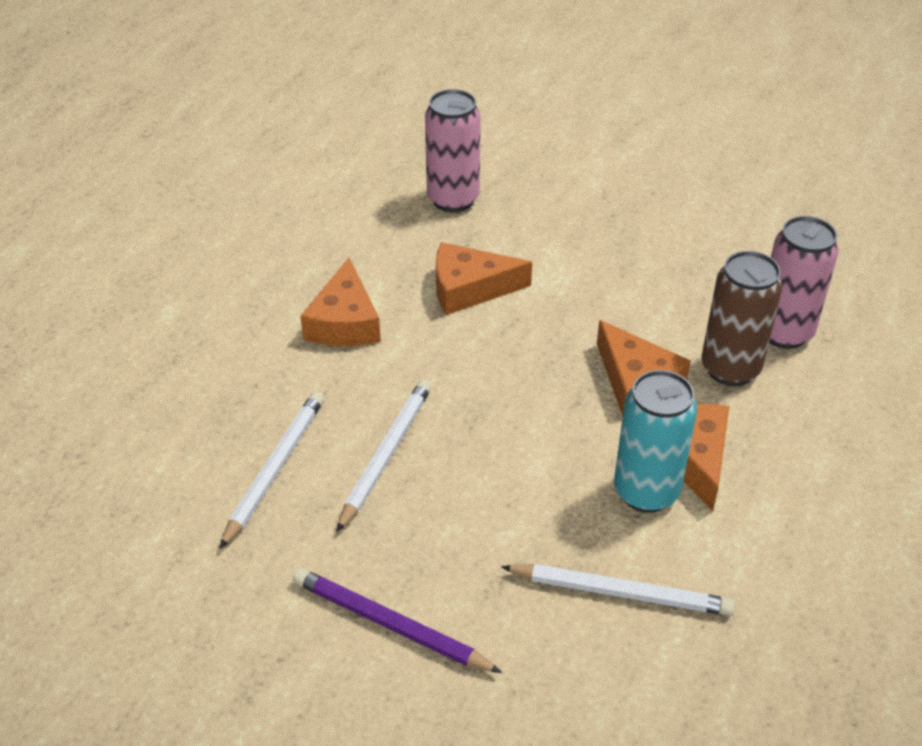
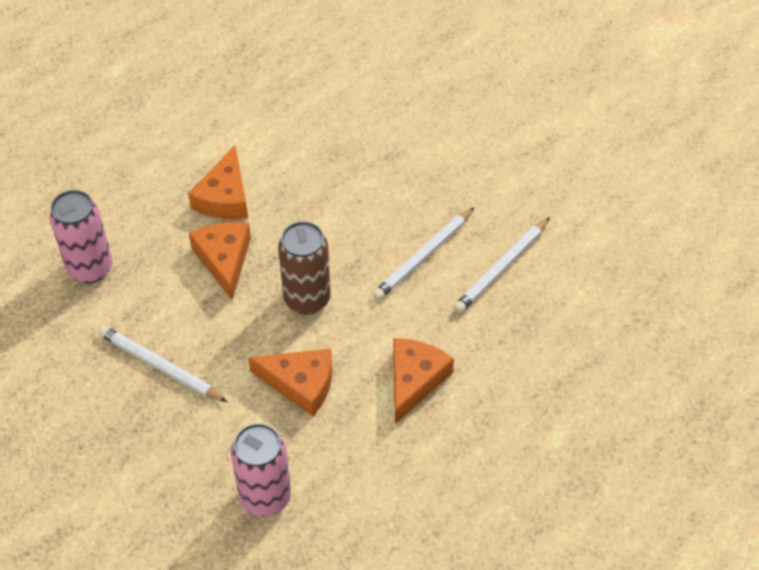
camera: 160 degrees left, 10 degrees up
(390, 624) = (459, 152): purple pencil -> none
(620, 593) = (321, 132): white pencil -> white pencil (160, 366)
(646, 492) = (269, 183): turquoise can -> none
(730, 369) = (152, 251): brown can -> brown can (307, 299)

